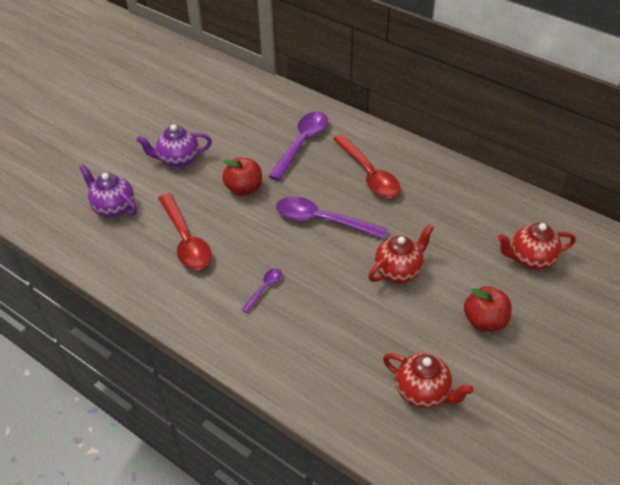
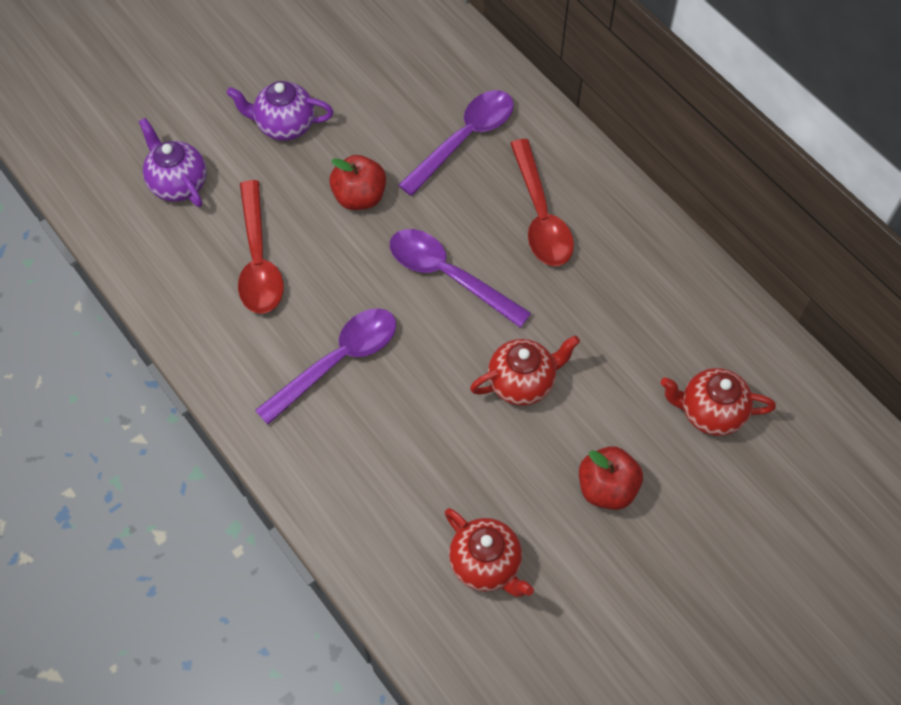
camera: 15 degrees right, 15 degrees up
(264, 288) = (337, 361): purple spoon -> purple spoon, size x2.05

